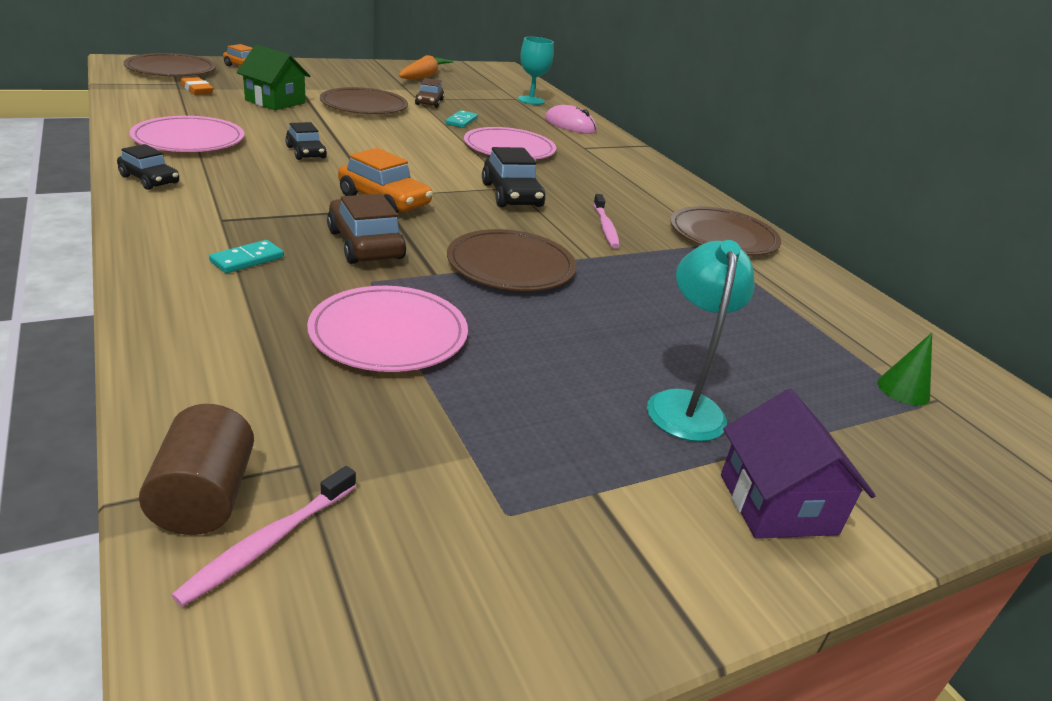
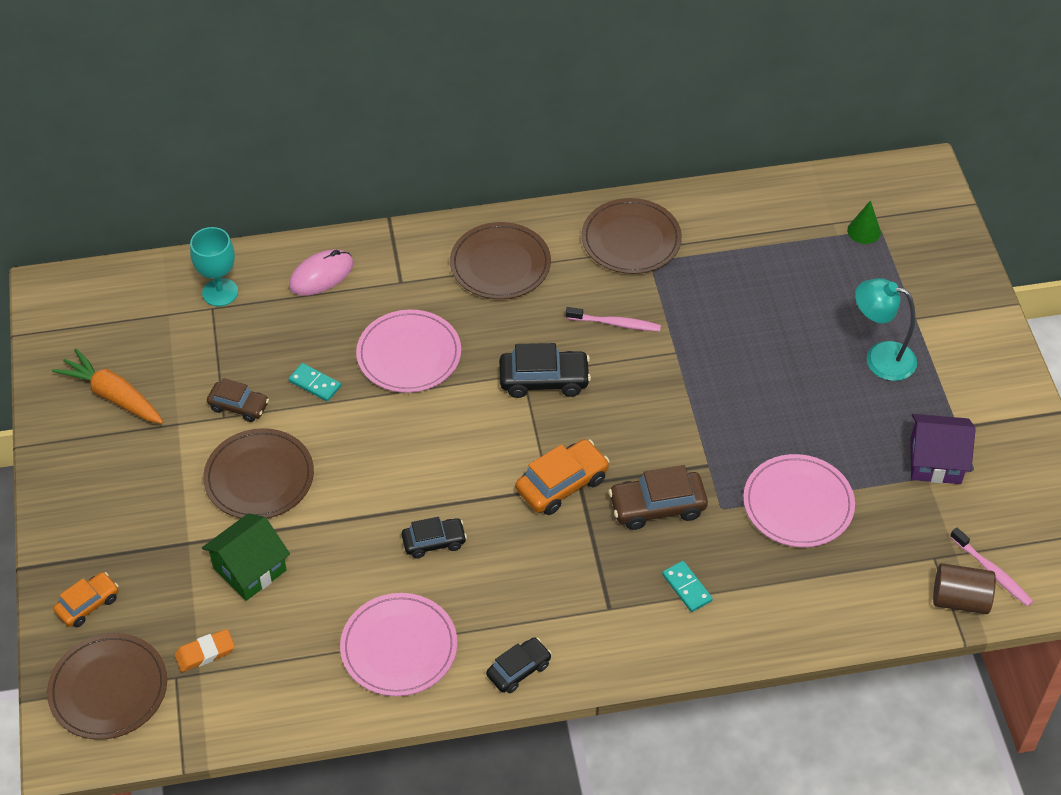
camera: 70 degrees left, 20 degrees up
(511, 265) = (692, 411): brown plate -> brown plate (500, 264)
(777, 504) = (968, 347): purple house -> purple house (935, 461)

